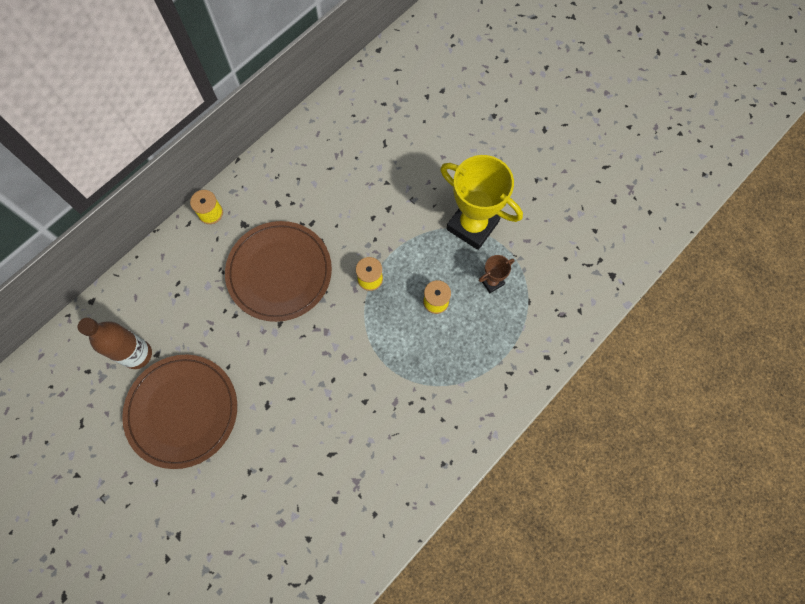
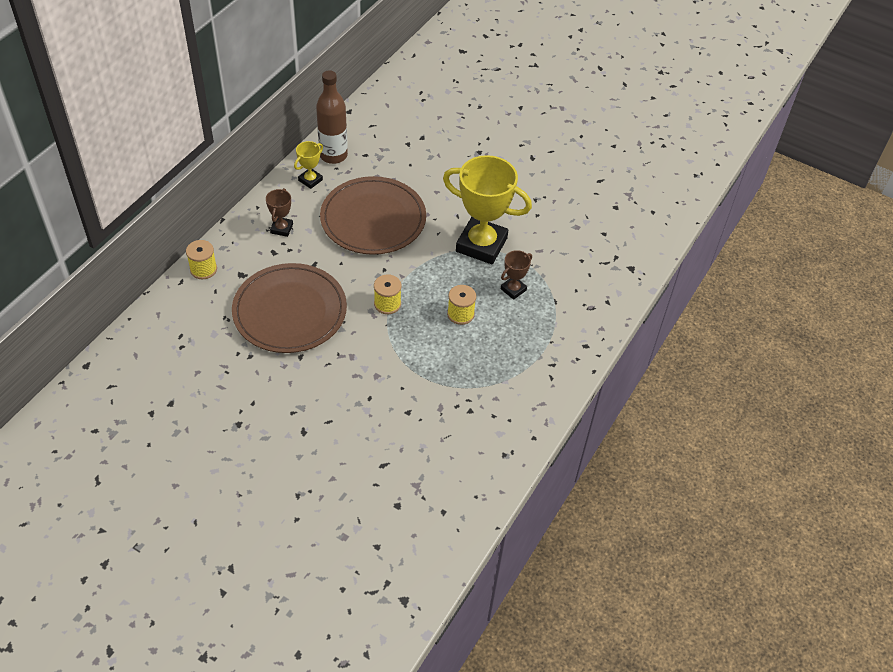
camera: 15 degrees left, 20 degrees down
(137, 354) = (149, 406): brown bottle -> brown bottle (333, 155)
(182, 411) = (211, 451): brown plate -> brown plate (373, 219)
(289, 178) = (281, 228): none -> brown trophy
(326, 126) = (310, 180): none -> yellow trophy

